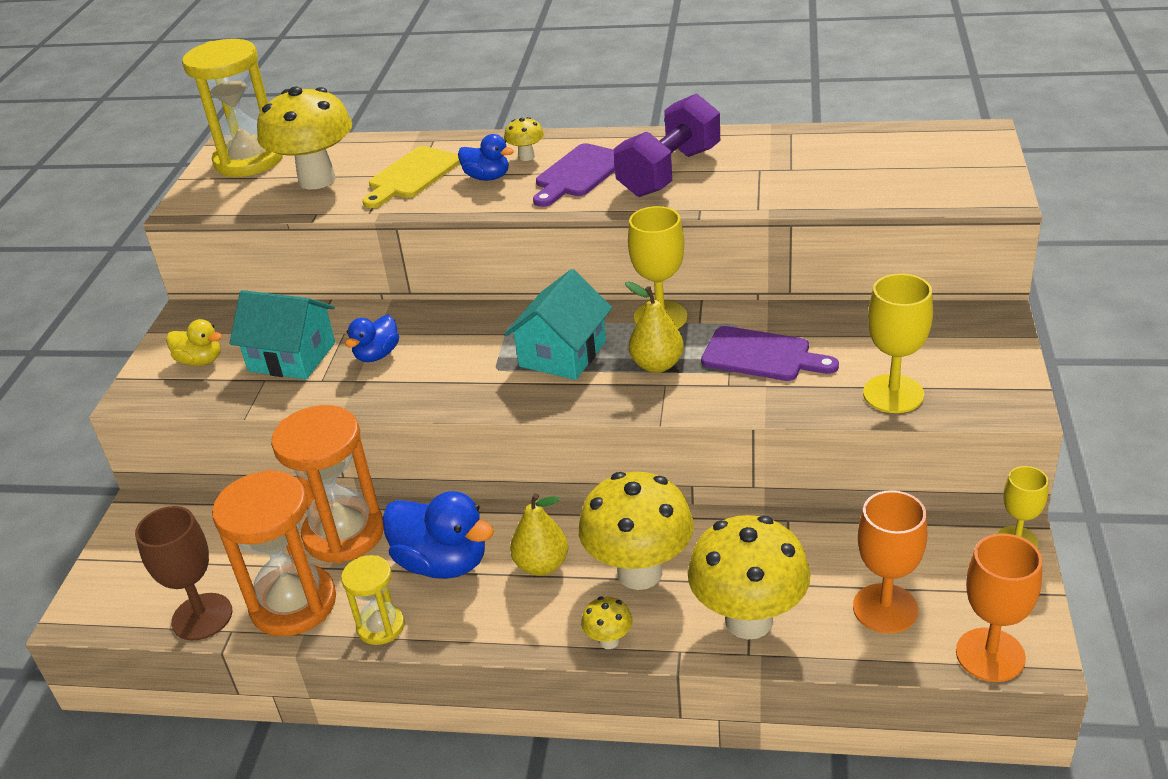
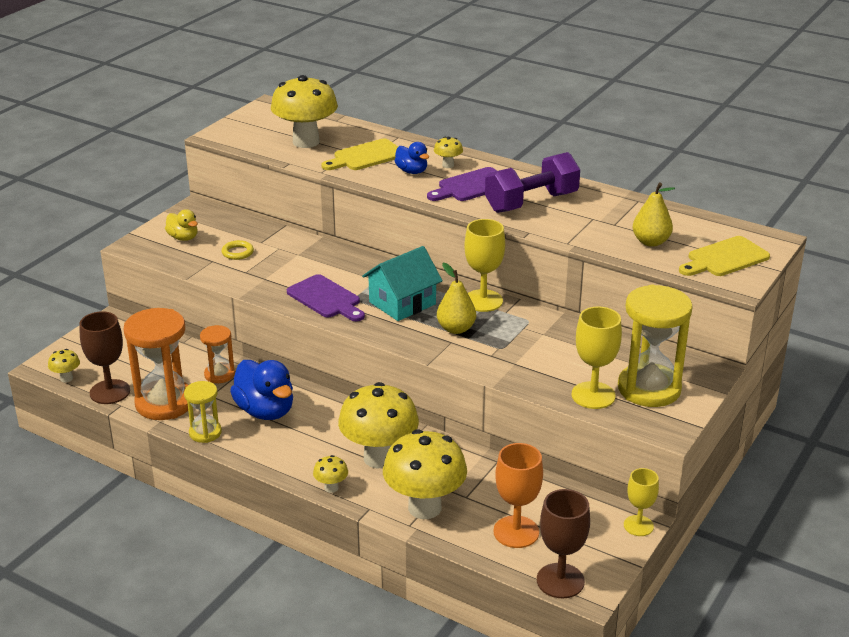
camera: 20 degrees right, 5 degrees down
(123, 620) = (66, 378): none -> yellow mushroom
(249, 161) = (274, 117): yellow hourglass -> yellow hourglass (649, 389)
(292, 357) = (237, 252): turquoise house -> yellow ring
(344, 533) = (219, 374): orange hourglass -> orange hourglass, size x0.54
(377, 355) = (289, 267): blue duck -> none
(542, 565) = (323, 433): yellow pear -> yellow pear (651, 242)
(762, 355) = (528, 345): purple cutting board -> purple cutting board (326, 298)
(953, 170) = (725, 258): none -> yellow cutting board
(990, 655) = (560, 581): orange goblet -> brown goblet

